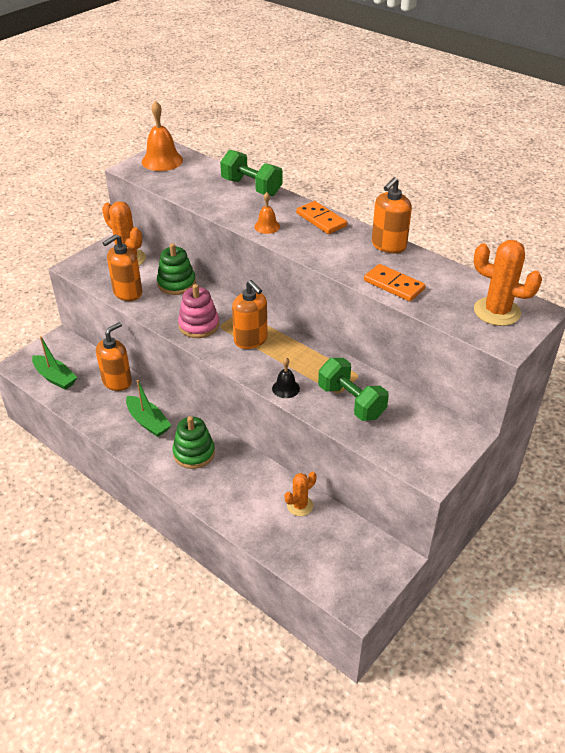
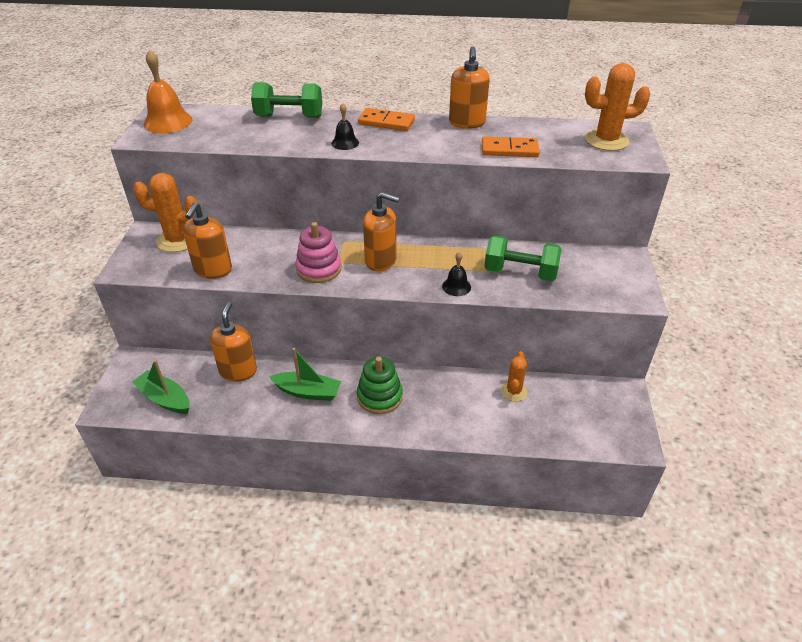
camera: 35 degrees left, 0 degrees up
(55, 377) = (165, 399): green boat -> green boat turned 150 degrees counterclockwise
(176, 283) = (255, 242): green stacking toy -> none
(267, 226) = (345, 143): orange bell -> black bell

